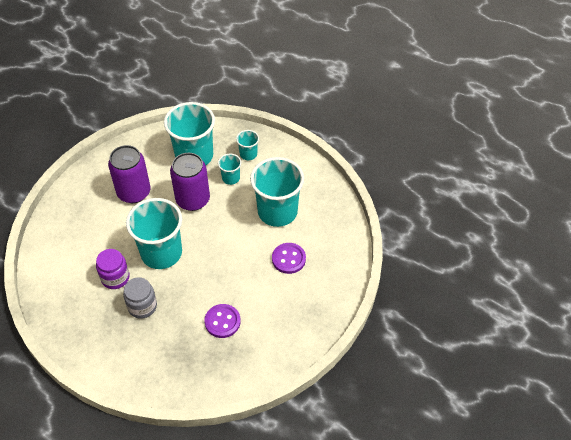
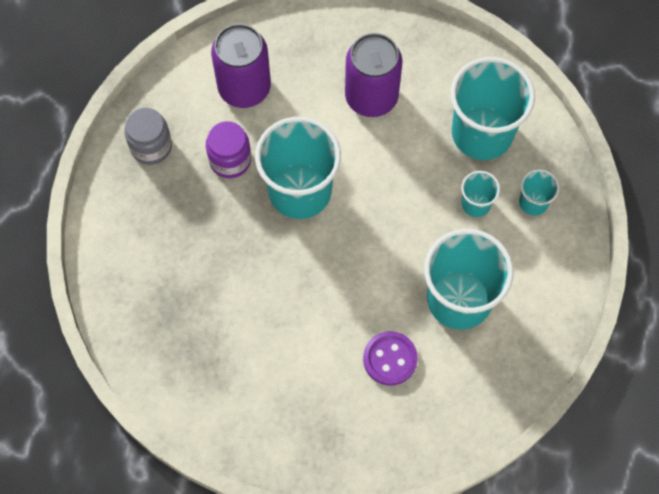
camera: 60 degrees right, 15 degrees up
(142, 306) = (209, 218): grey jar -> grey jar (151, 146)
(193, 199) = (407, 177): purple can -> purple can (244, 88)
(222, 321) = (243, 329): purple button -> none

